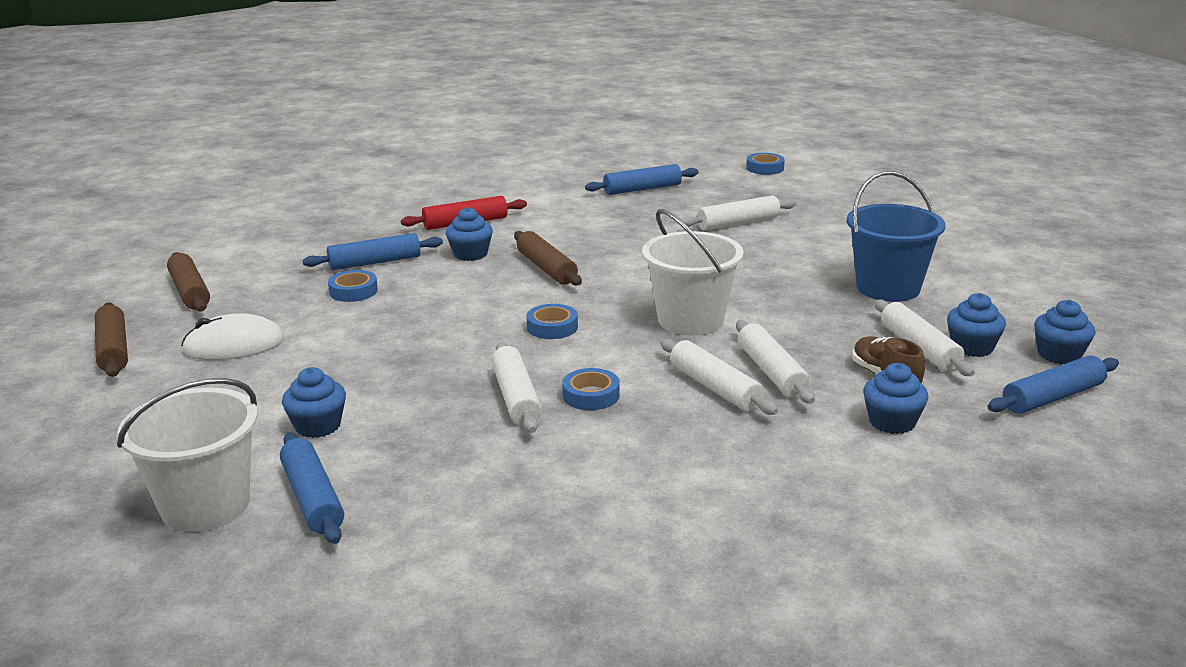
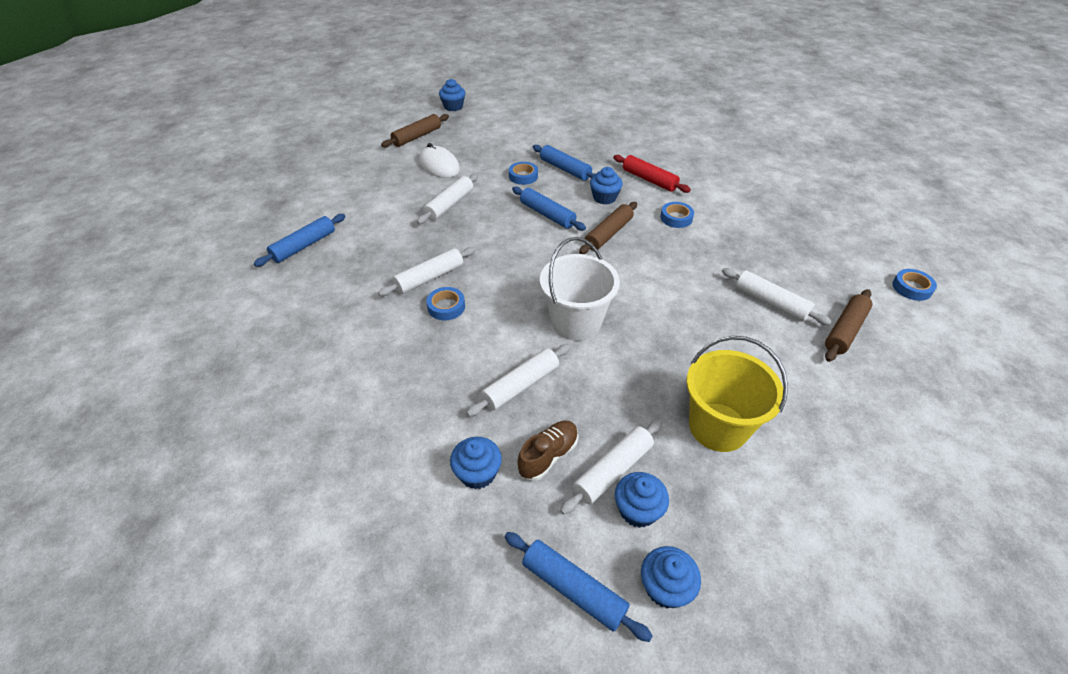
camera: 65 degrees right, 20 degrees up
(190, 292) = (488, 130): brown rolling pin -> brown rolling pin (845, 330)
(205, 505) = (290, 218): white bucket -> none
(318, 426) = (371, 222): blue cupcake -> blue cupcake (453, 107)
(552, 327) = (526, 263): blue tape -> blue tape (676, 218)
(642, 189) = (786, 234): blue rolling pin -> blue rolling pin (547, 215)
(715, 388) = (483, 361): white rolling pin -> white rolling pin (449, 205)
(888, 288) = (718, 427): blue bucket -> yellow bucket

